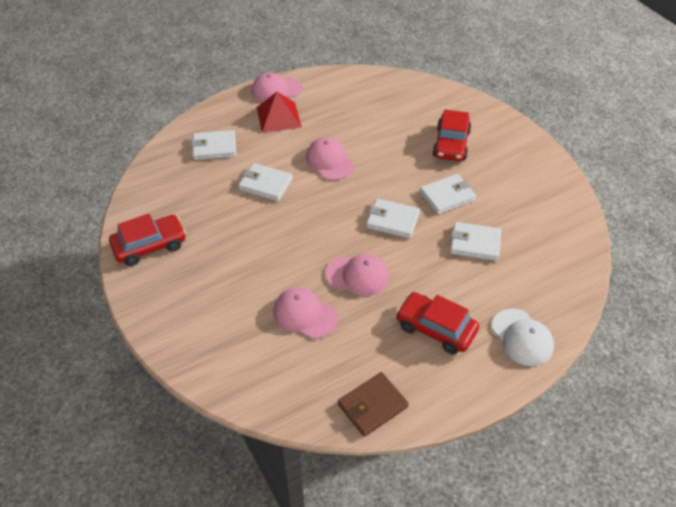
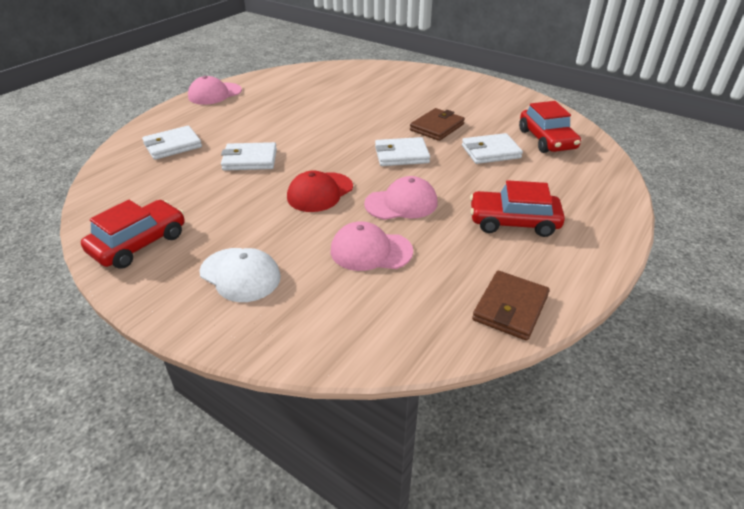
camera: 25 degrees left, 10 degrees down
(278, 117) = (230, 111): red pyramid -> none
(301, 240) = (320, 192): none -> red cap
(329, 161) = (305, 129): pink cap -> none
(447, 196) = (437, 127): white wallet -> brown wallet
(451, 144) = (410, 95): red car -> red car (547, 139)
(522, 337) = (595, 204): white cap -> white cap (240, 274)

